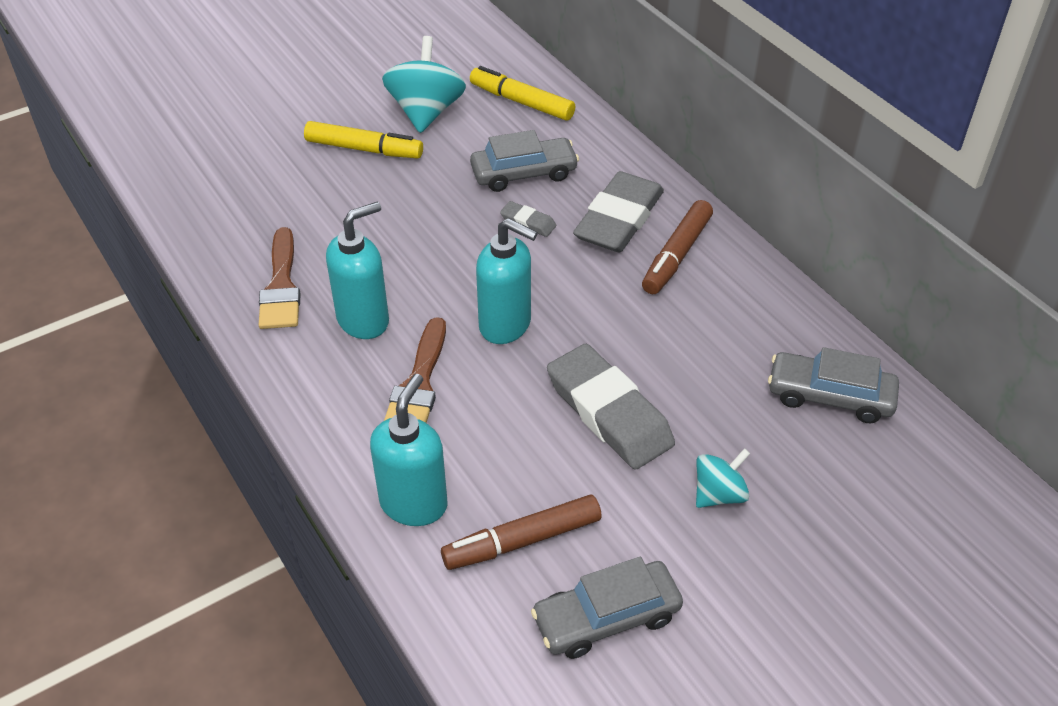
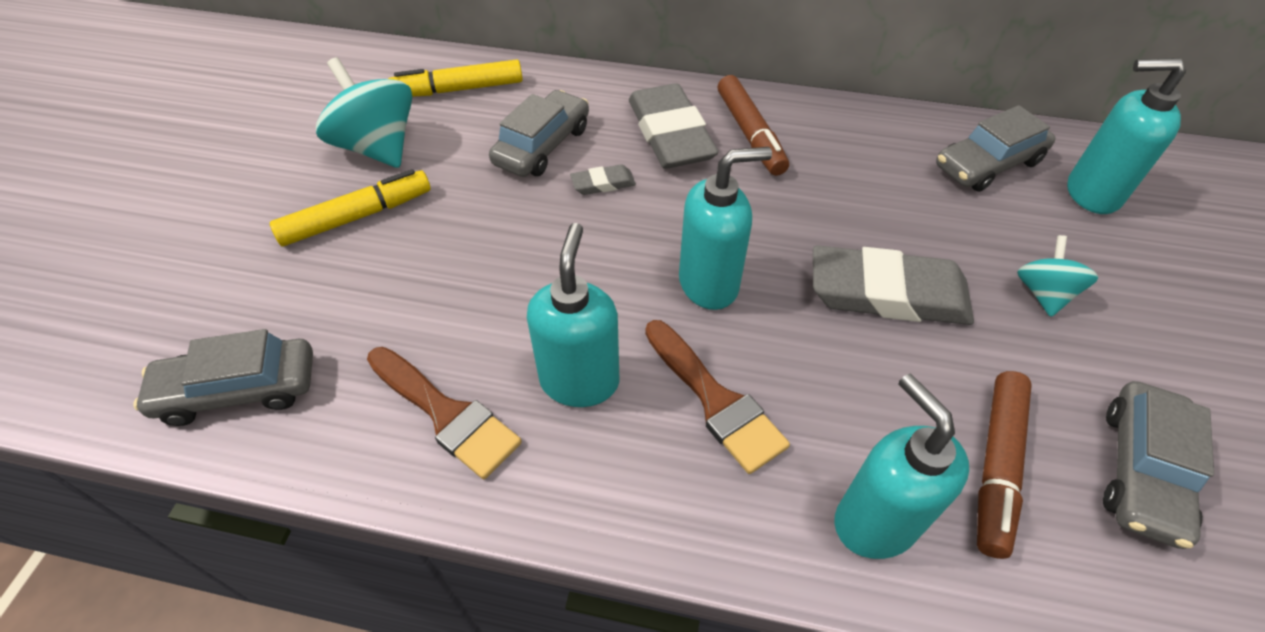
camera: 45 degrees left, 5 degrees up
(208, 204) = (238, 389): none -> grey car
(881, 472) = (1091, 194): none -> turquoise soap dispenser

